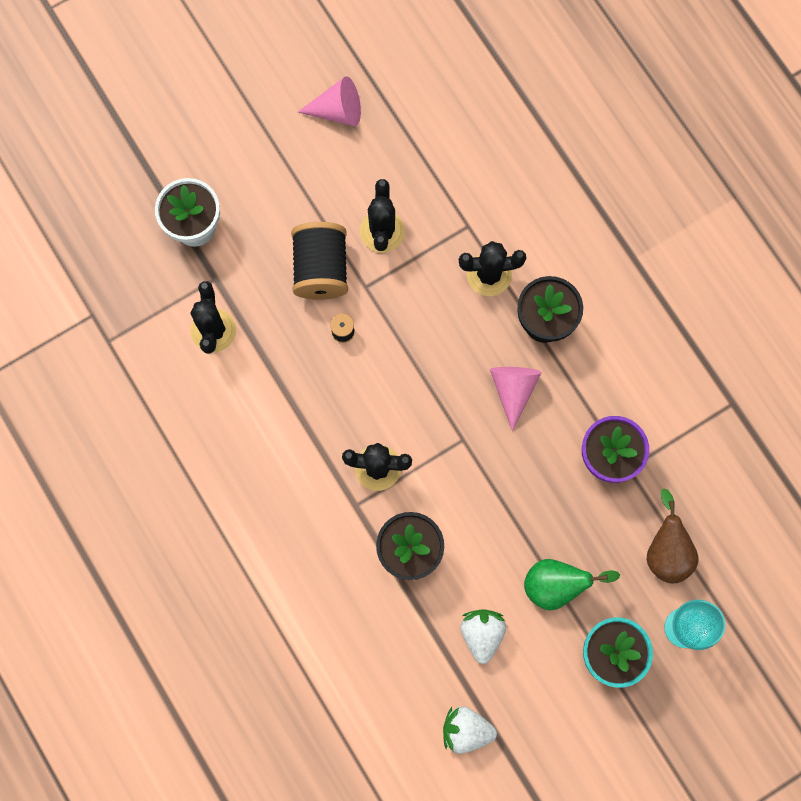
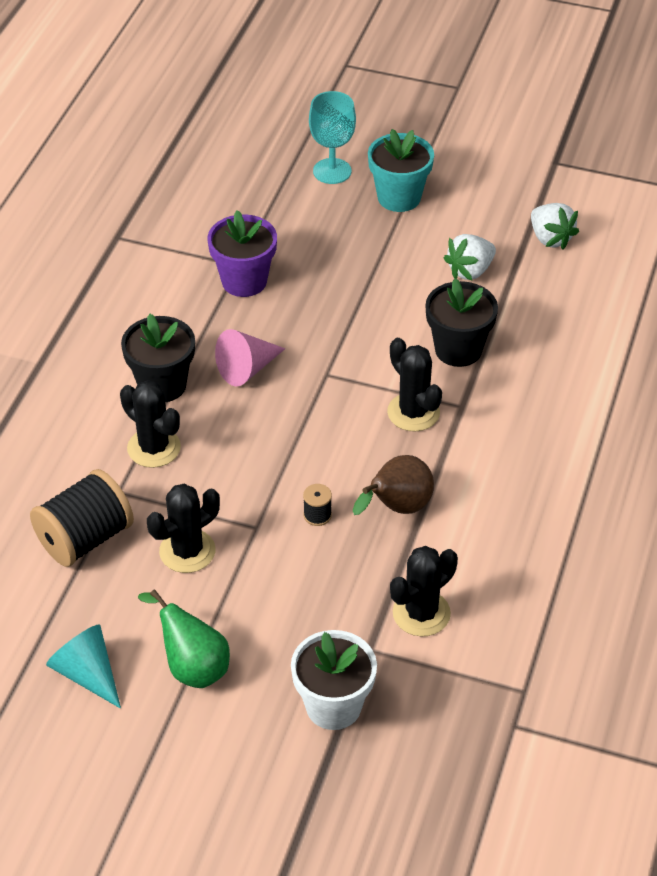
camera: 130 degrees left, 30 degrees down
(321, 269) = (273, 572): black spool -> black spool (85, 539)
(338, 111) = (87, 673): pink cone -> turquoise cone
(556, 585) = (382, 252): green pear -> green pear (192, 667)
(666, 550) = (283, 210): brown pear -> brown pear (397, 508)

